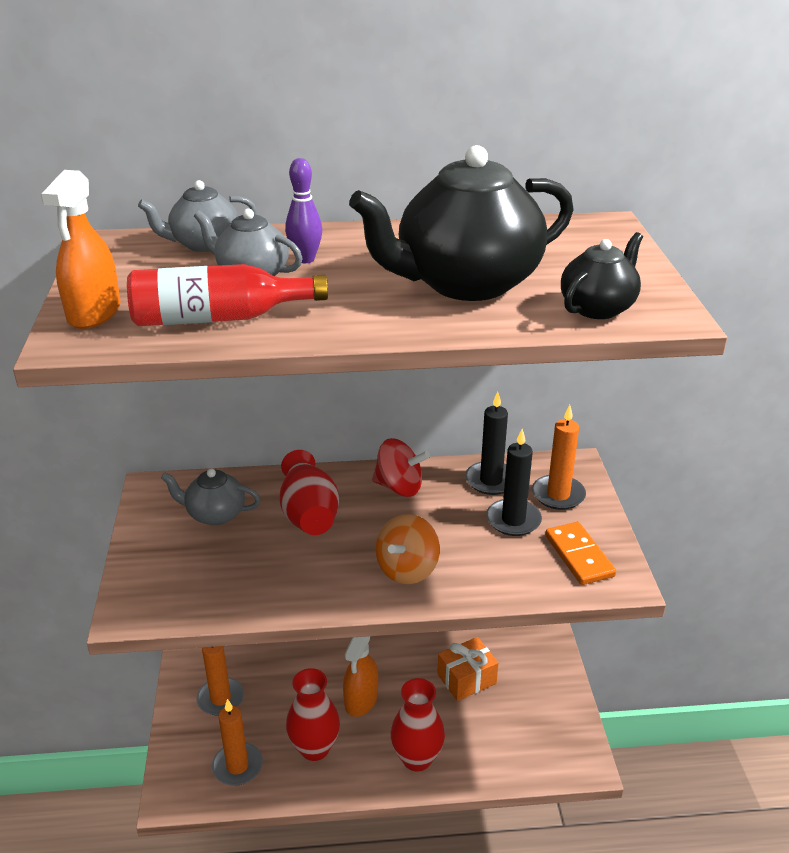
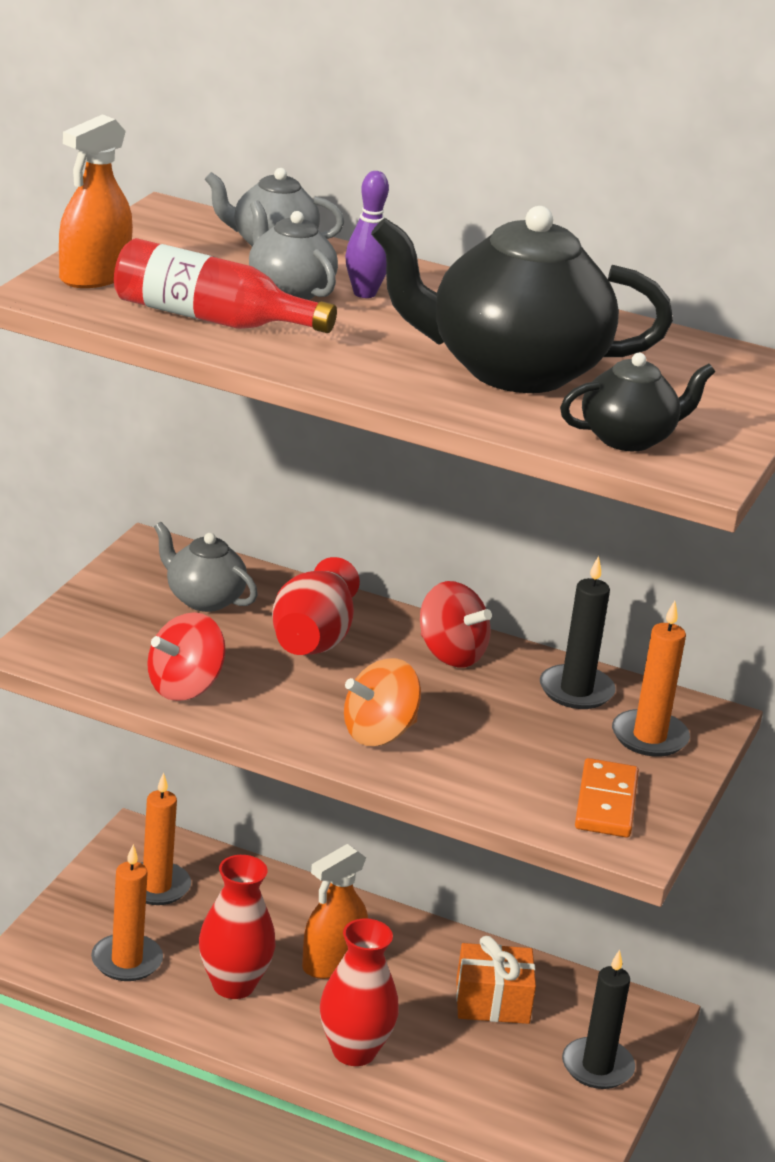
camera: 25 degrees right, 5 degrees down
(255, 593) = (184, 688): none -> red spinning top
(513, 520) = (561, 739): black candle -> black candle (597, 1067)

